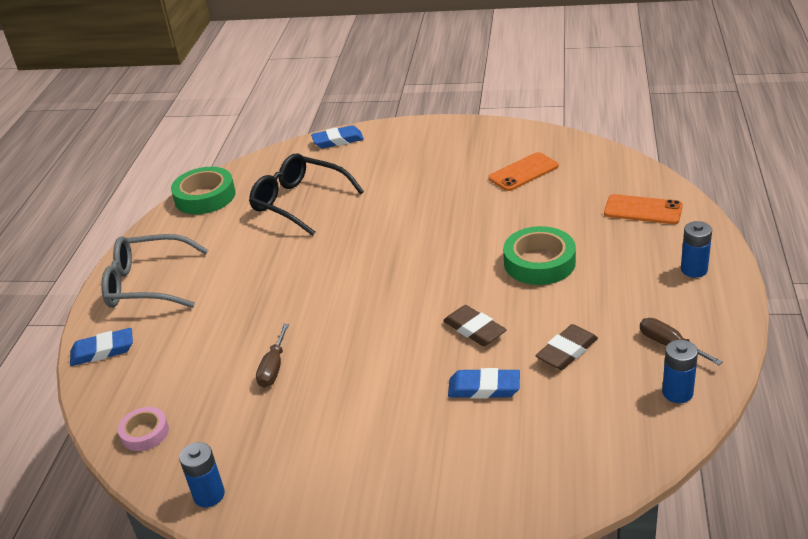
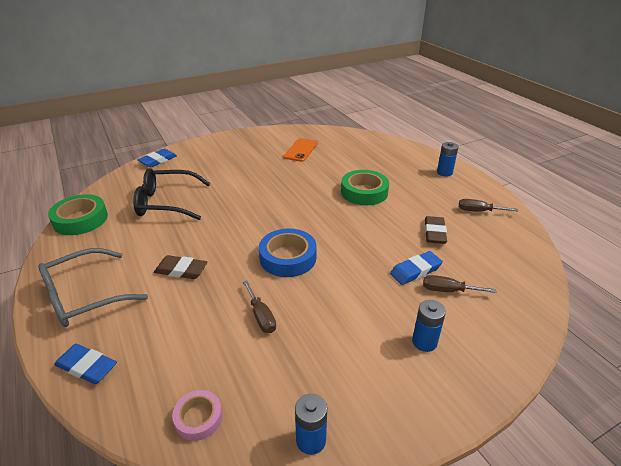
camera: 40 degrees left, 0 degrees up
(103, 351) = (87, 366): blue eraser -> blue eraser turned 75 degrees clockwise
(360, 315) = (288, 257): none -> blue tape
(474, 329) = (370, 240): brown eraser -> brown eraser (181, 270)
(494, 426) = (448, 290): none -> brown screwdriver
(643, 210) = (386, 152): orange phone -> none
(677, 393) = (512, 233): blue battery -> blue battery (424, 342)

